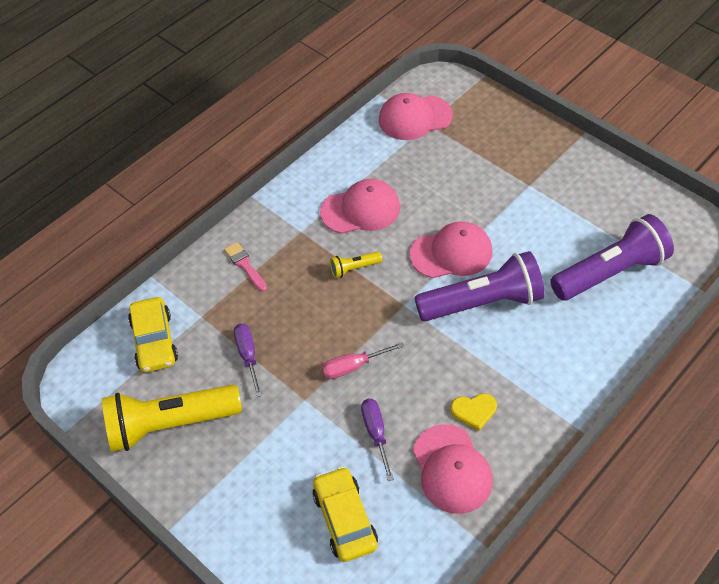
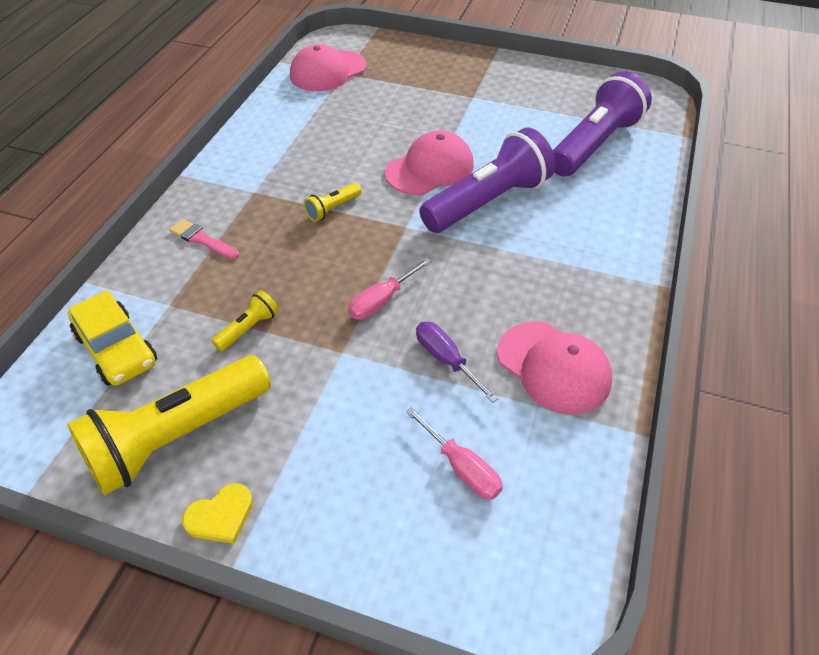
camera: 25 degrees left, 5 degrees down
(248, 356) = (248, 328): purple screwdriver -> yellow flashlight
(344, 519) = (461, 467): yellow car -> pink screwdriver
(360, 210) = (312, 156): pink cap -> none
(474, 411) = (541, 302): yellow heart -> yellow heart (220, 516)

